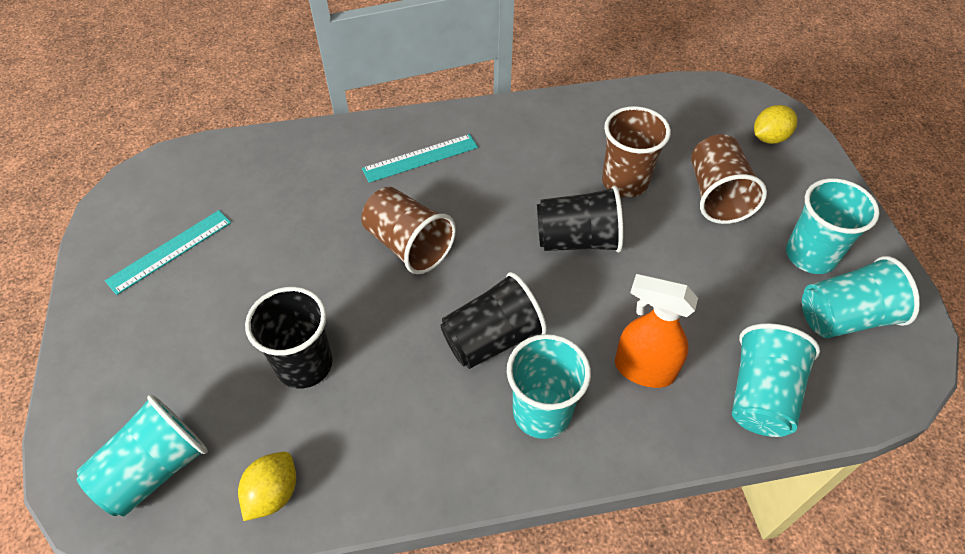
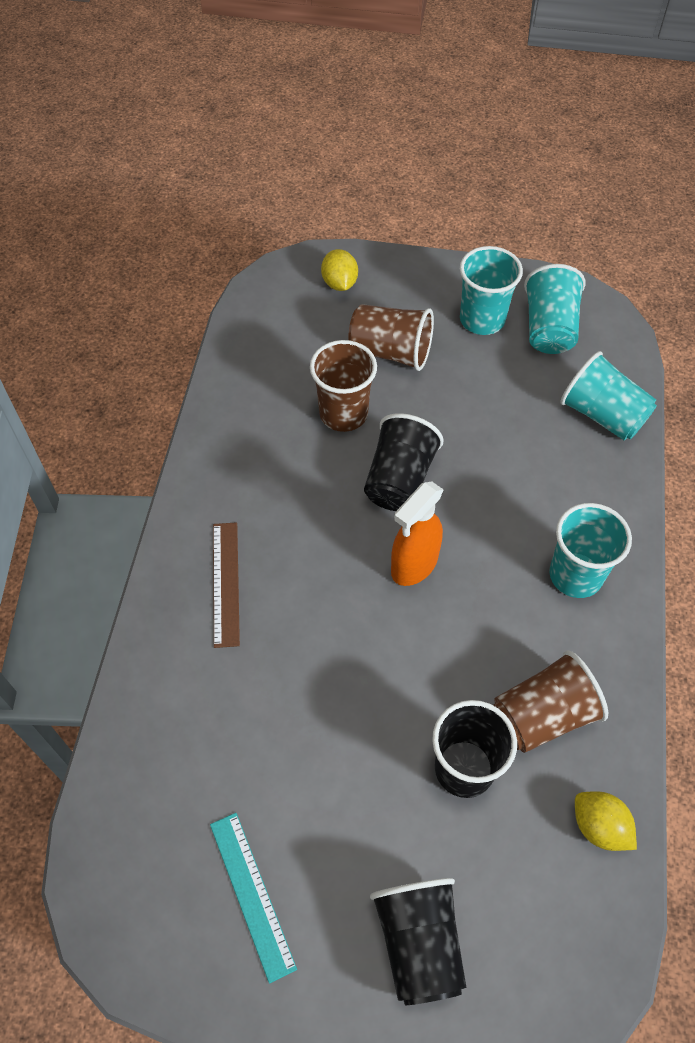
camera: 70 degrees left, 5 degrees up
(155, 469) = (545, 943): turquoise cup -> none
(408, 245) = (346, 629): brown cup -> brown cup (543, 715)
(420, 158) = (226, 583): turquoise ruler -> brown ruler
(492, 339) = (488, 589): black cup -> black cup (419, 943)
(643, 369) = (555, 484): orange spray bottle -> orange spray bottle (414, 565)

